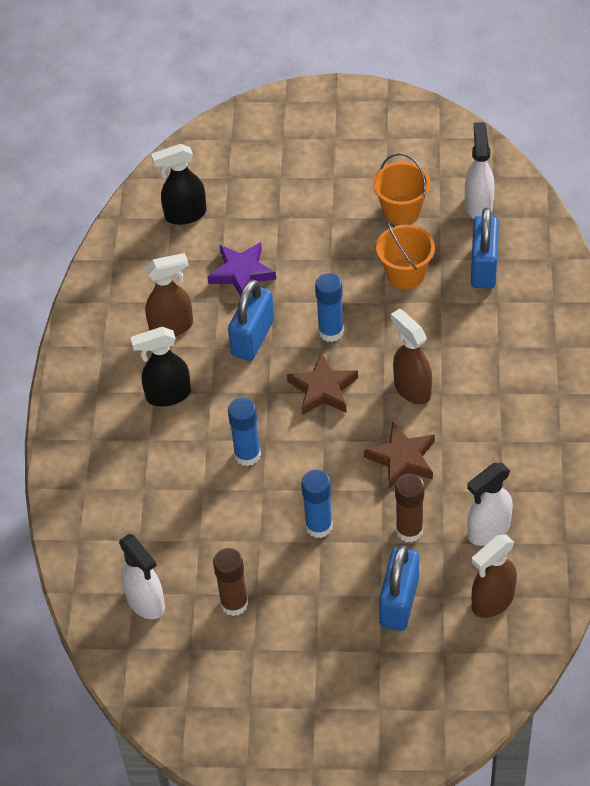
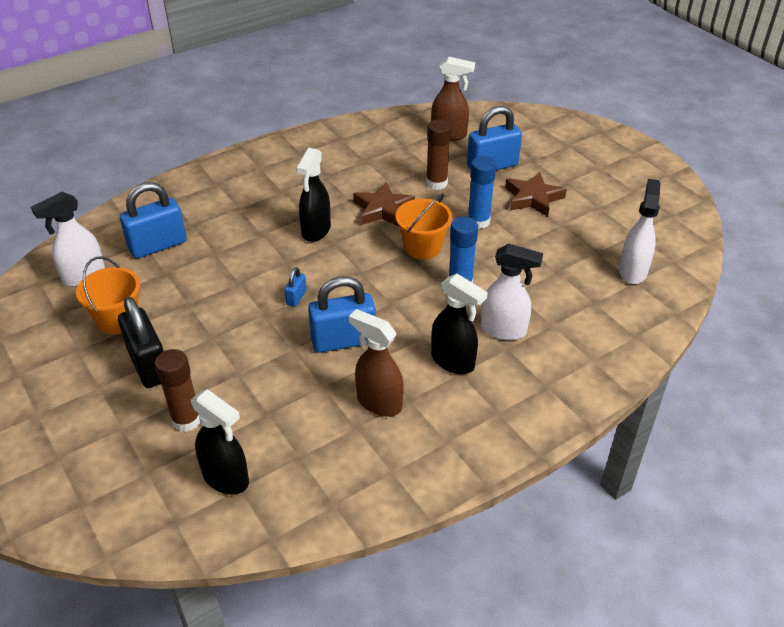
camera: 130 degrees left, 10 degrees down
(234, 603) = (580, 230): brown glue stick -> brown glue stick (186, 420)
(242, 273) = (274, 388): purple star -> none
(323, 389) = (359, 274): brown star -> brown star (533, 198)
(331, 211) = (149, 365): none -> black padlock
(331, 332) = (296, 297): blue glue stick -> blue padlock
(405, 273) = (197, 284): orange bucket -> orange bucket (422, 247)
(412, 389) = (316, 231): brown spray bottle -> black spray bottle
(488, 530) = (401, 154): white spray bottle -> white spray bottle (504, 330)

